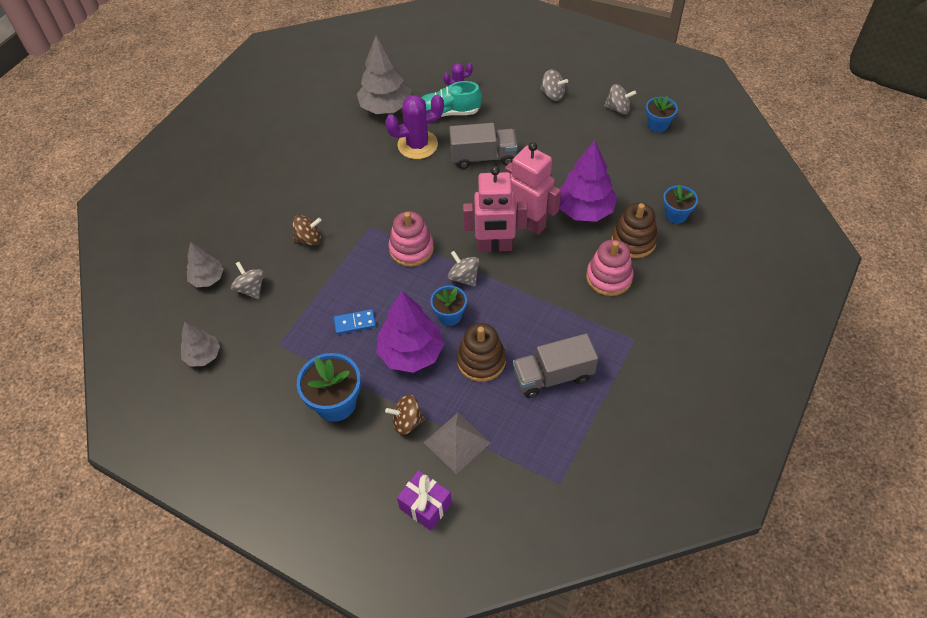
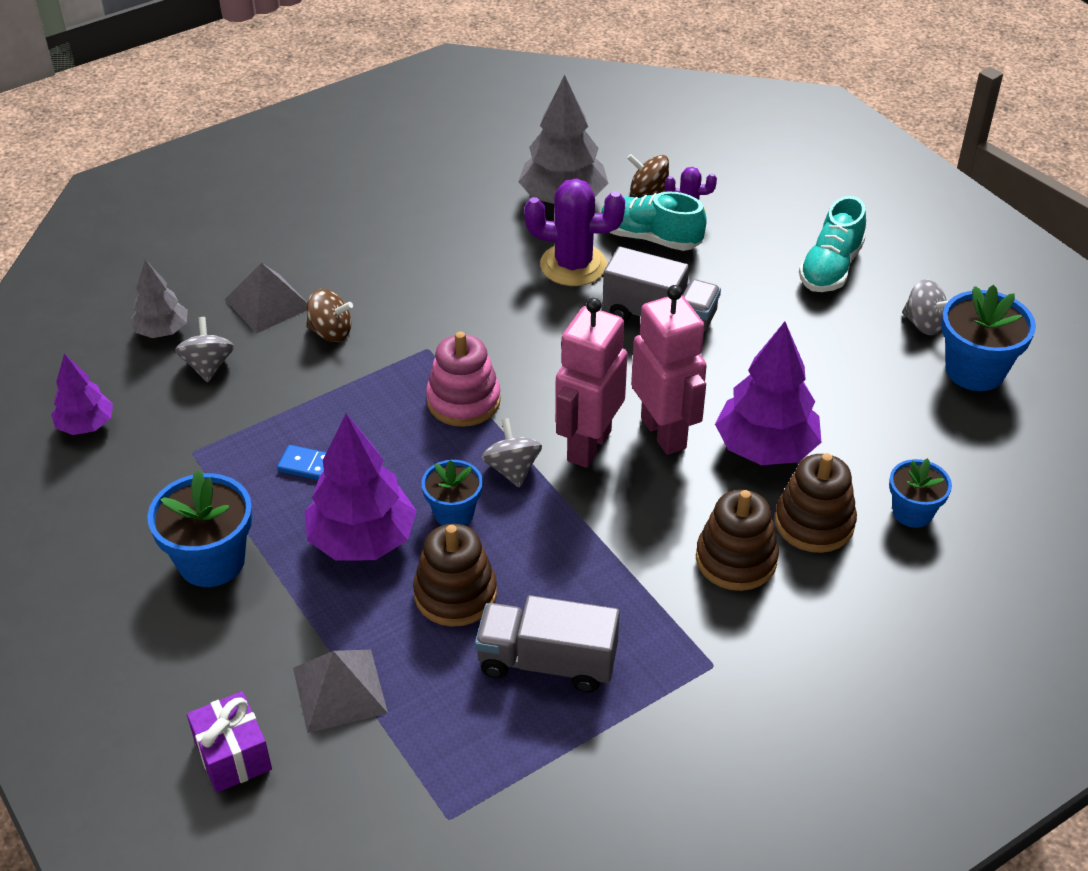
camera: 25 degrees right, 10 degrees down
(203, 355) = (86, 425): grey tree -> purple tree
(259, 236) = (268, 303): none -> grey pyramid
(407, 422) = (290, 630): brown spinning top -> brown spinning top (648, 192)
(494, 247) = (588, 445): pink robot -> pink robot turned 90 degrees clockwise
(552, 94) = (830, 268): grey spinning top -> turquoise shoe
(609, 277) = (736, 559): pink stacking toy -> brown stacking toy
(657, 125) = (975, 370): blue flower pot -> blue flower pot, size x1.61

